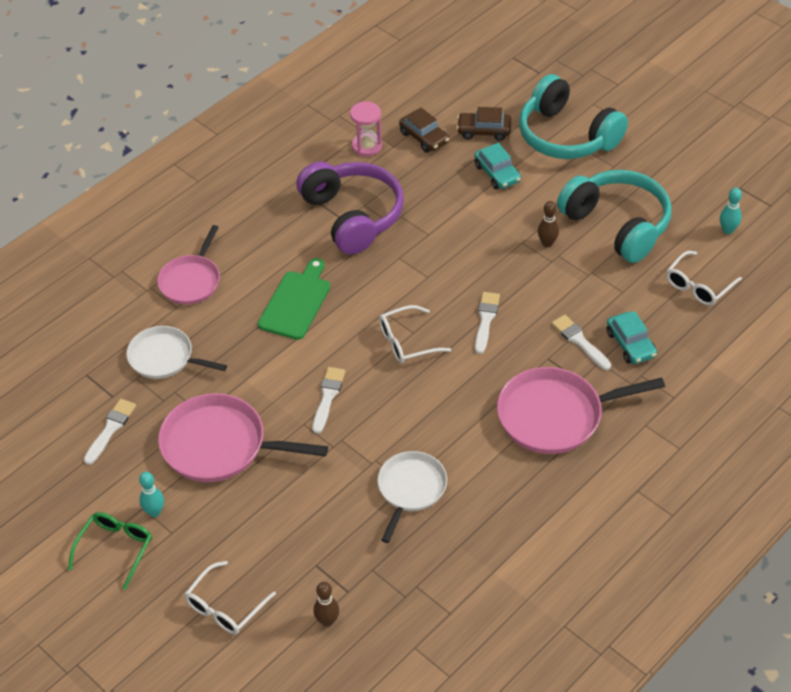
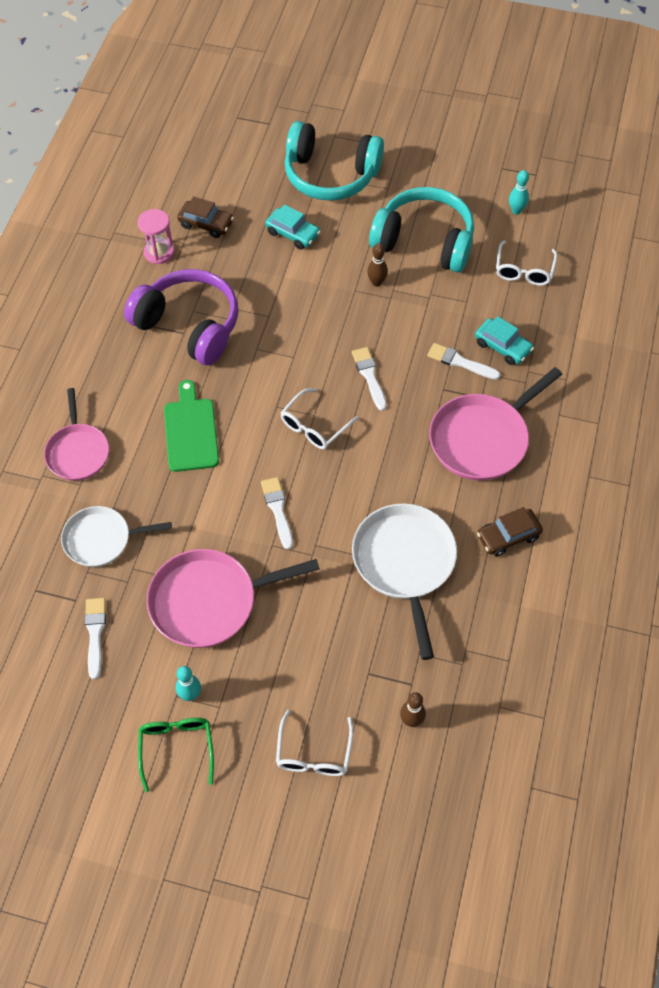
camera: 30 degrees left, 10 degrees up
(410, 489) = (405, 563): white pan -> white pan, size x1.54
(484, 131) = (256, 197): brown car -> brown car (508, 536)

